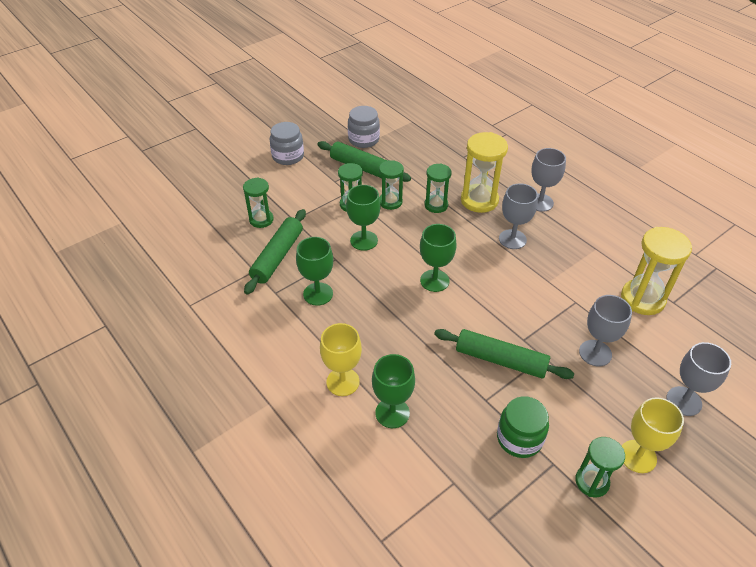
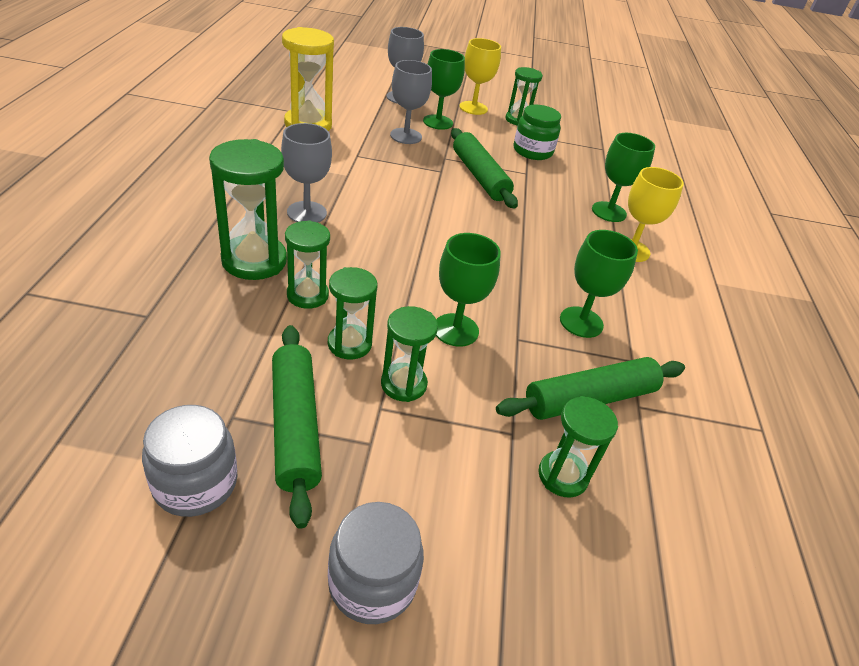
camera: 140 degrees left, 5 degrees down
(434, 281) = (442, 244): green goblet -> green goblet (438, 122)
(479, 200) = (254, 261): yellow hourglass -> green hourglass
(540, 202) = (207, 211): grey goblet -> none

